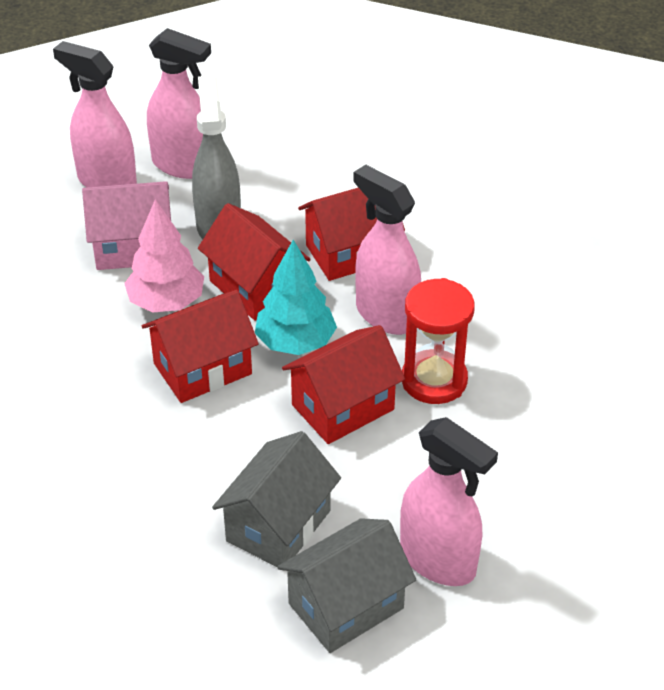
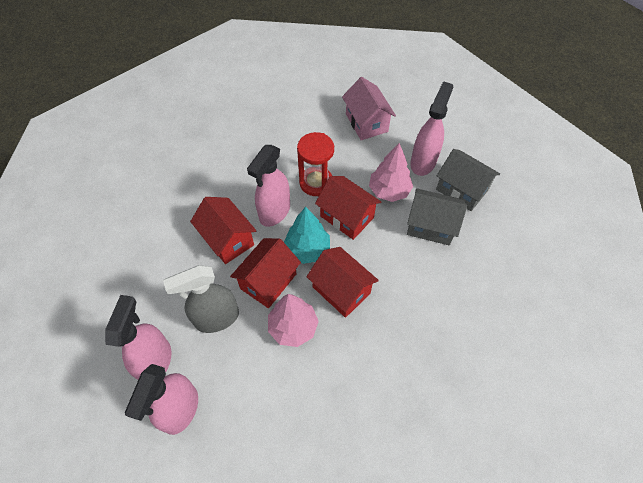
camera: 105 degrees left, 15 degrees up
(133, 248) = (248, 365): pink house -> pink house (366, 123)
(381, 483) = (389, 191): none -> pink tree

